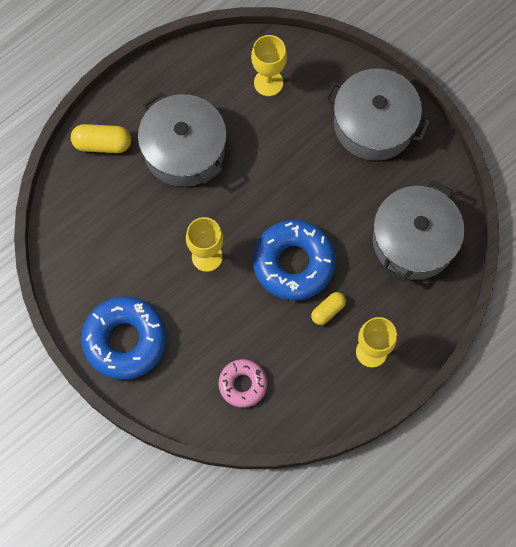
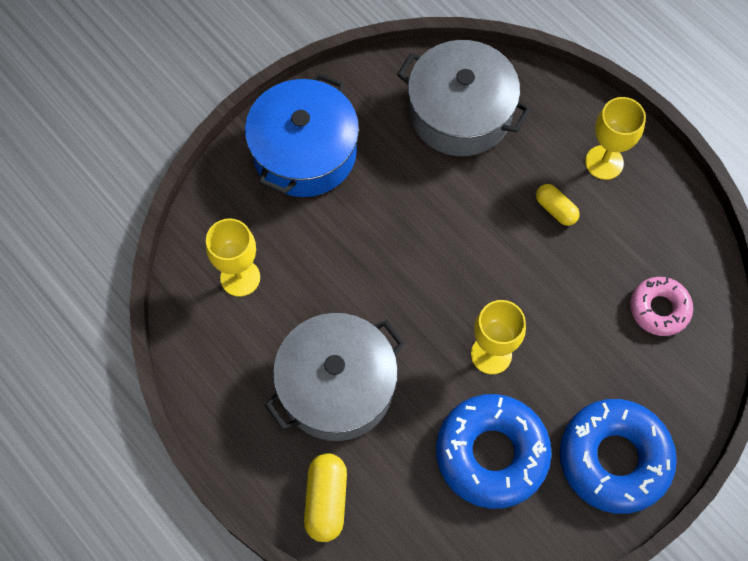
camera: 90 degrees left, 5 degrees down
(293, 263) = (495, 248): blue donut -> blue donut (491, 454)
(374, 124) = (304, 152): grey pot -> blue pot

